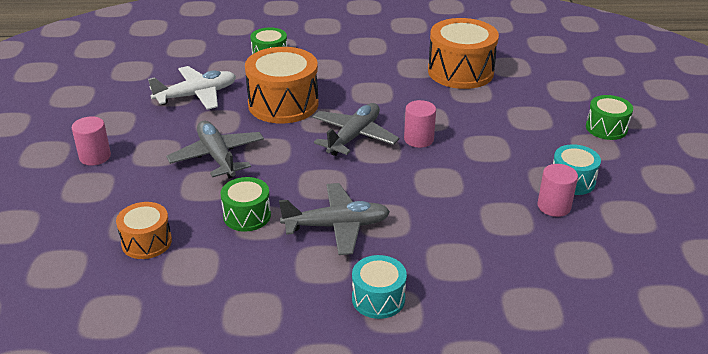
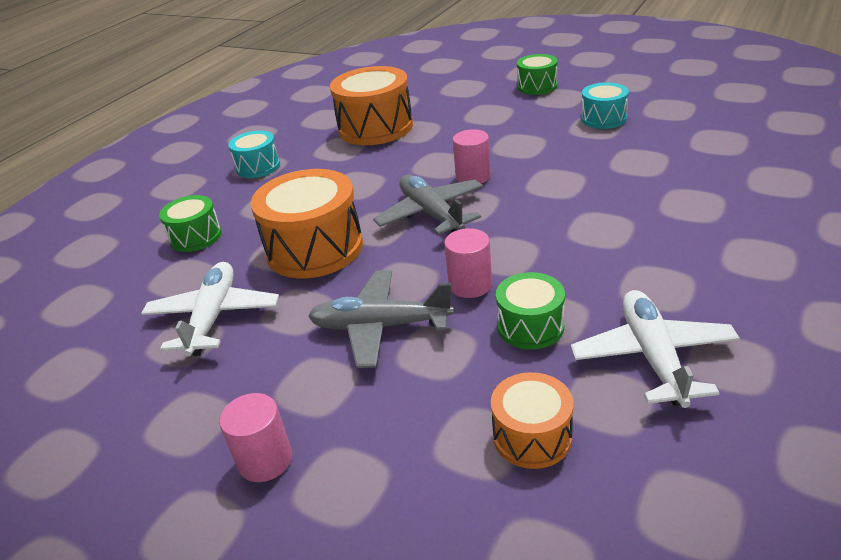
camera: 55 degrees left, 0 degrees up
(241, 276) = (653, 357): none -> white plane
(336, 226) = (594, 262): grey plane -> none
(378, 299) = (737, 262): turquoise drum -> turquoise drum (258, 167)
(554, 206) = (636, 135): pink cylinder -> pink cylinder (470, 285)

